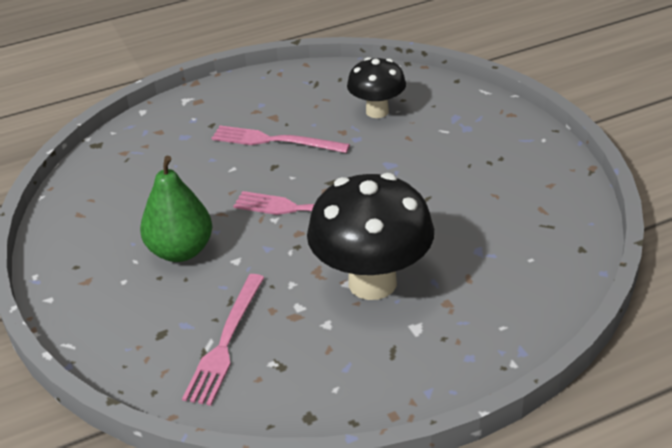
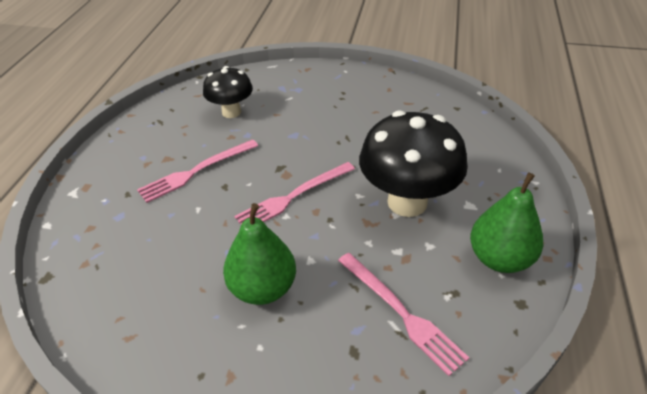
camera: 55 degrees left, 5 degrees up
(356, 379) = (499, 259): none -> green pear

